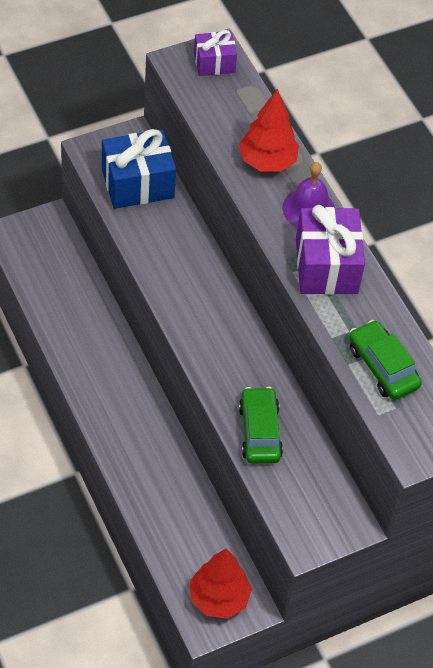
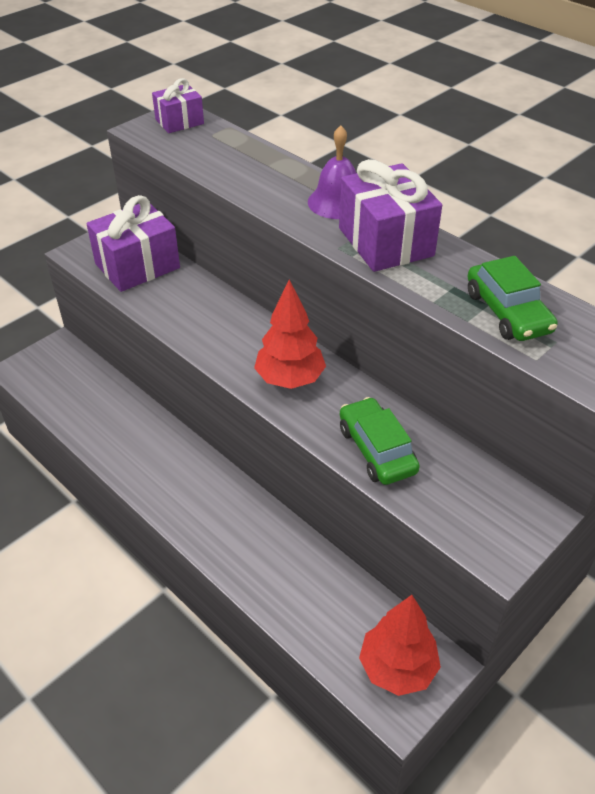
camera: 15 degrees left, 10 degrees down
(137, 183) = (137, 266): blue gift -> purple gift
(267, 161) = (272, 177): red tree -> red tree (290, 379)
(382, 367) = (507, 312): green car -> green car turned 150 degrees counterclockwise

